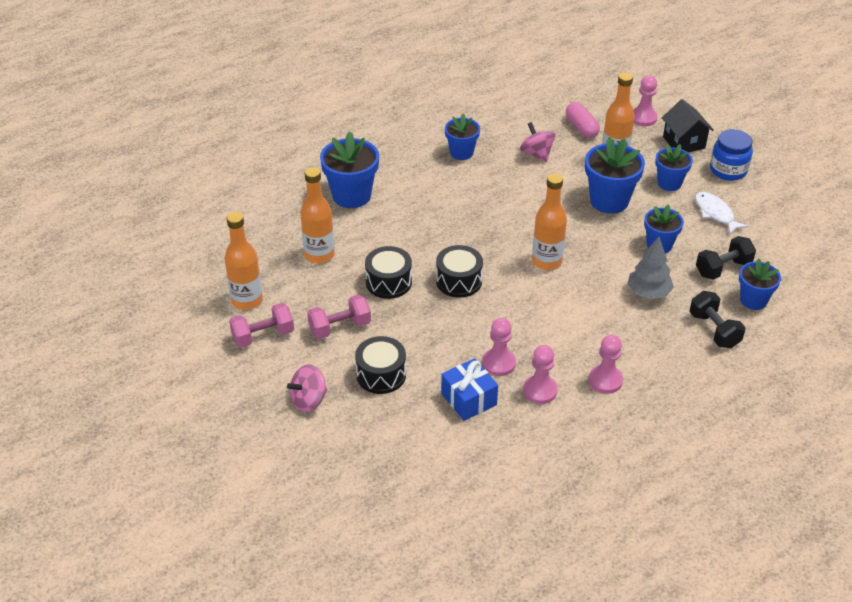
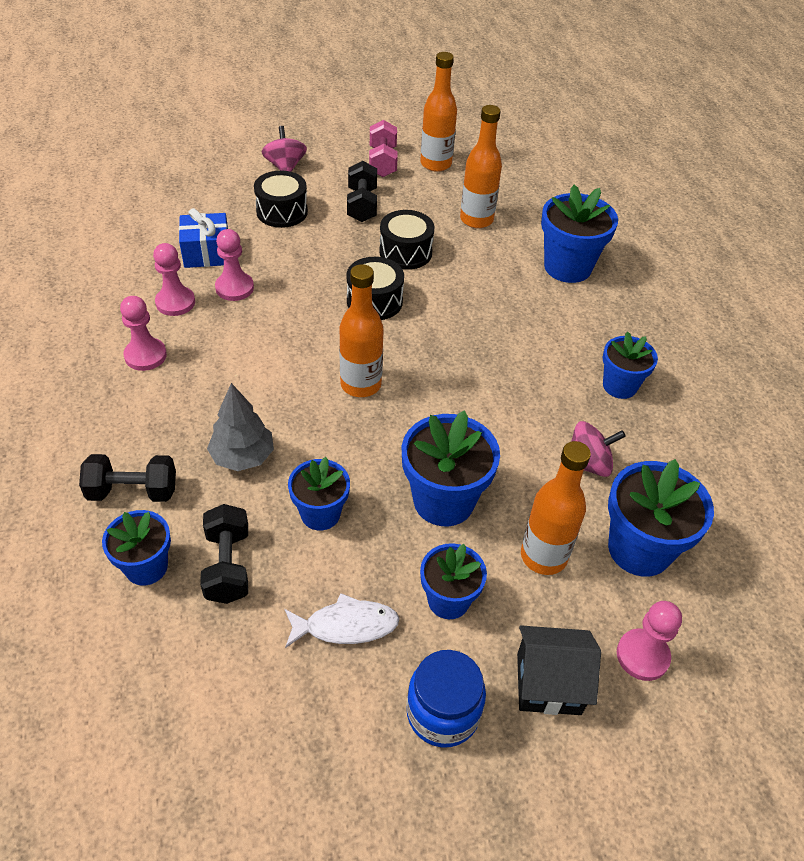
camera: 110 degrees right, 5 degrees up
(340, 327) = (362, 205): pink dumbbell -> black dumbbell
(581, 127) = (639, 549): pink capsule -> blue flower pot

